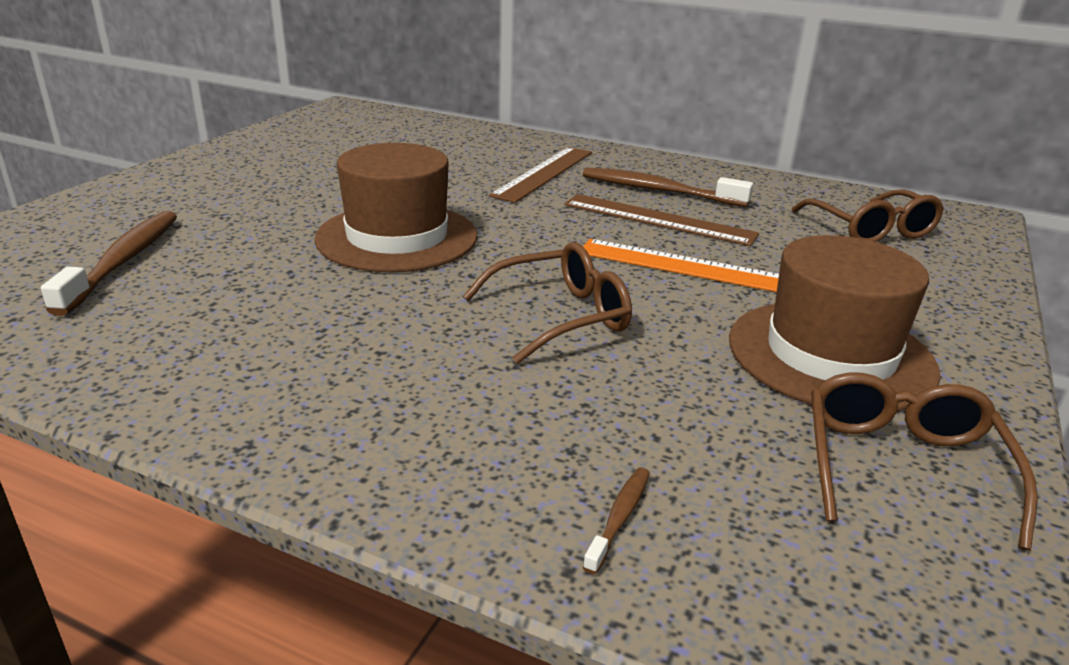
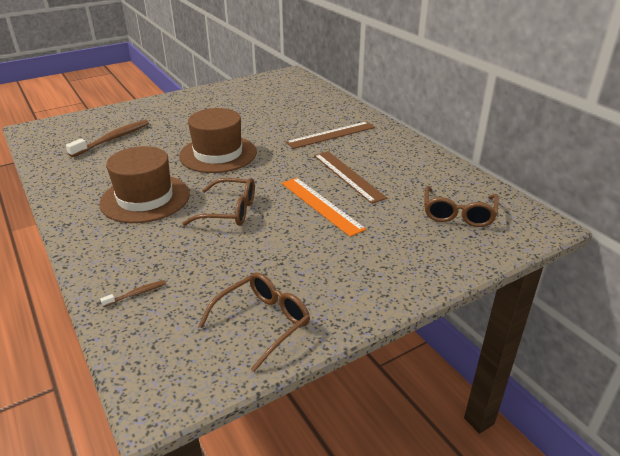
camera: 35 degrees right, 5 degrees up
(658, 191) = (375, 159): brown toothbrush -> none
(830, 354) = (316, 268): brown hat -> brown hat (145, 198)

